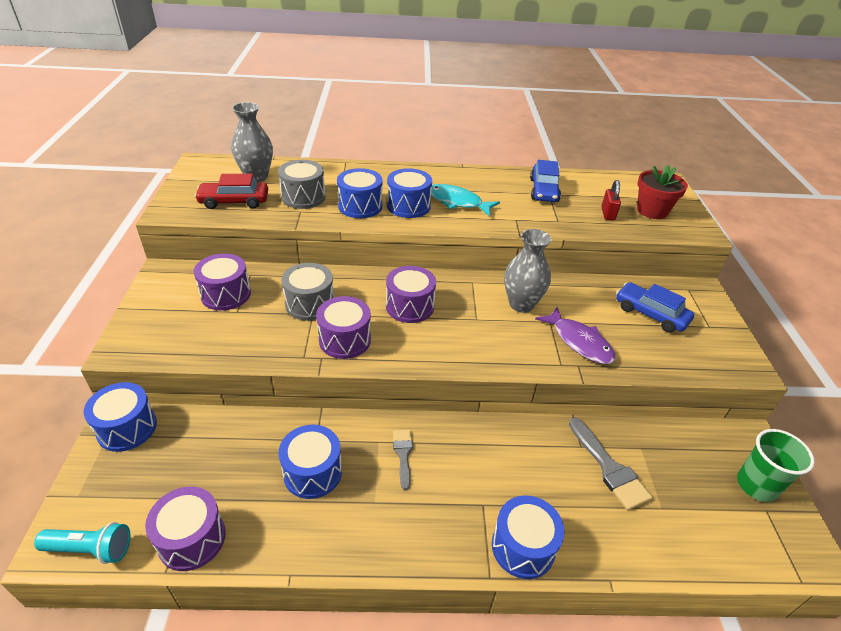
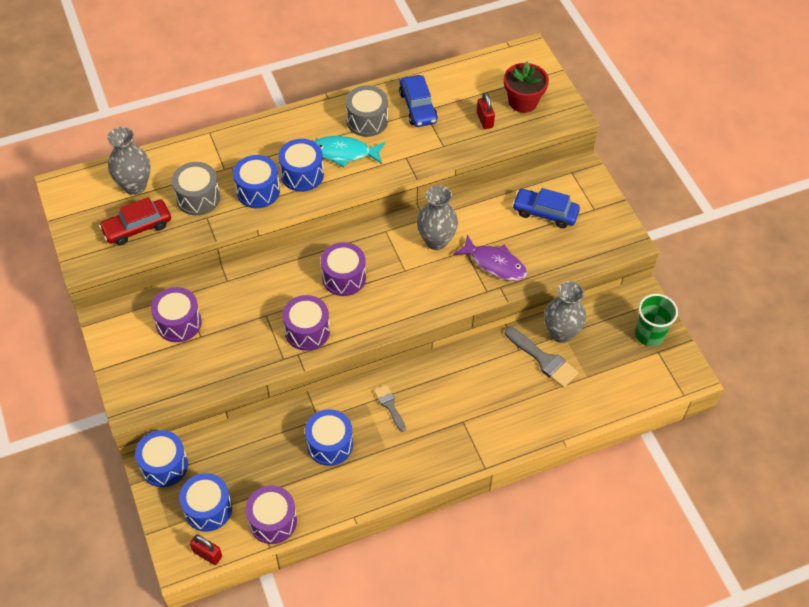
camera: 20 degrees left, 15 degrees up
(90, 549) = (207, 554): turquoise flashlight -> red padlock
(310, 304) = (257, 306): grey drum -> grey drum (367, 120)
(523, 547) = (500, 440): blue drum -> blue drum (208, 509)
(638, 445) = (561, 333): none -> grey vase

